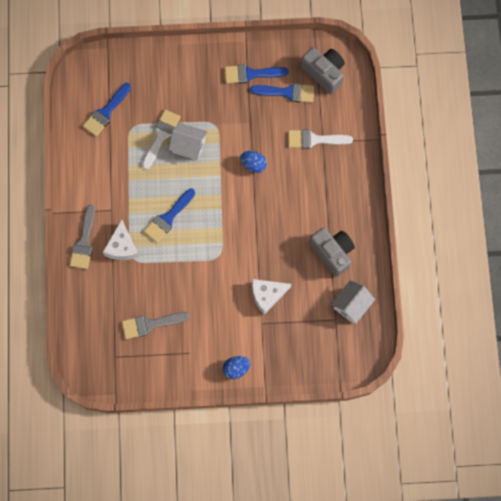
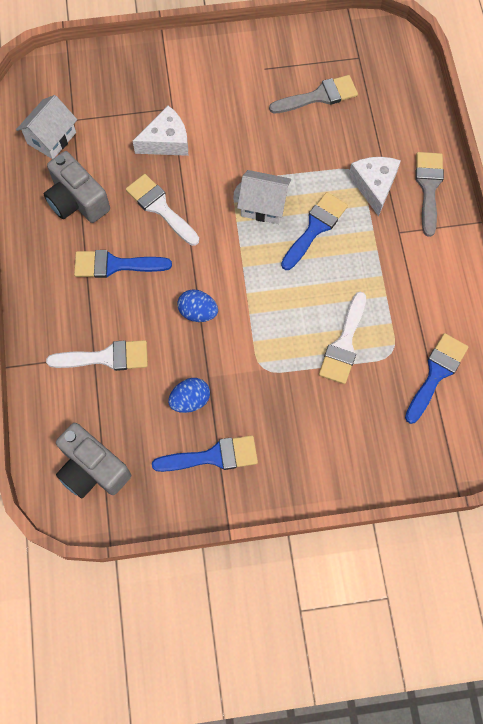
camera: 175 degrees right, 5 degrees down
(189, 146) = (299, 332): white house -> white house (263, 205)
(236, 368) = (201, 56): blue egg -> blue egg (190, 400)
(274, 242) = (160, 208): none -> white brush
(287, 92) = (152, 430): blue brush -> blue brush (115, 265)

